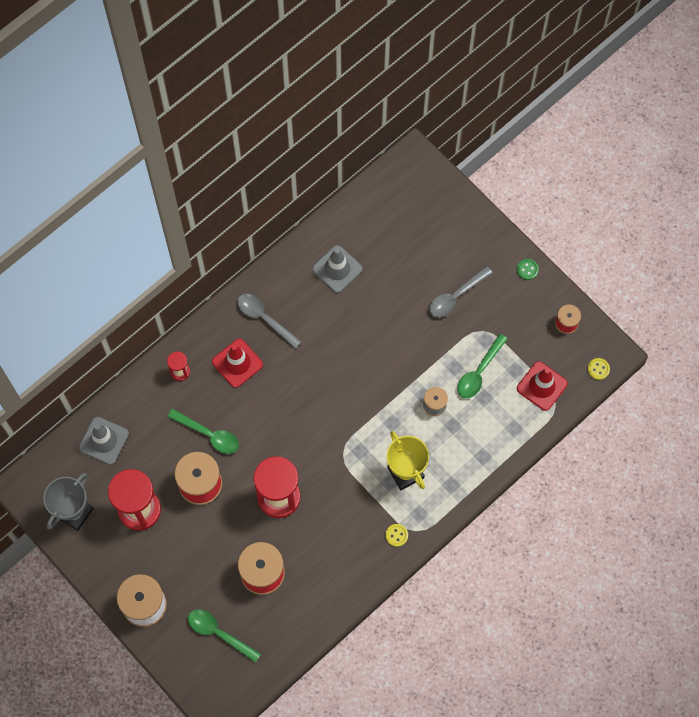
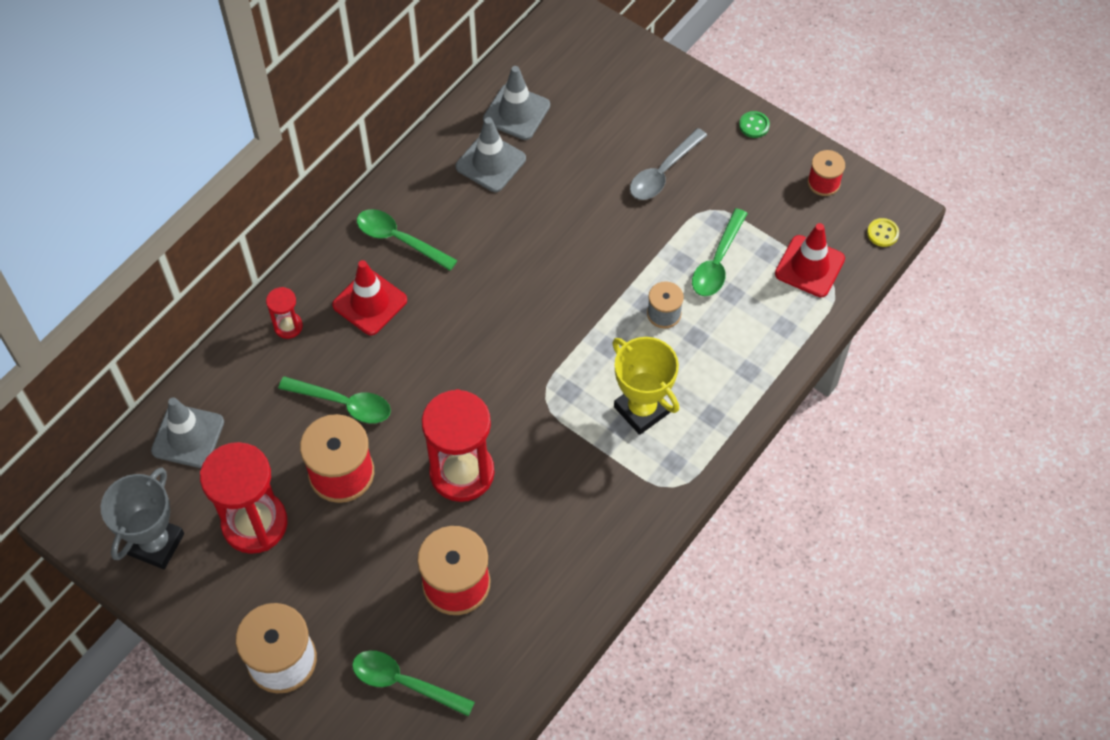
camera: 10 degrees left, 10 degrees down
(264, 318) = (399, 239): grey spoon -> green spoon
(362, 232) = (516, 112): none -> grey traffic cone
(396, 535) = (647, 497): yellow button -> none

